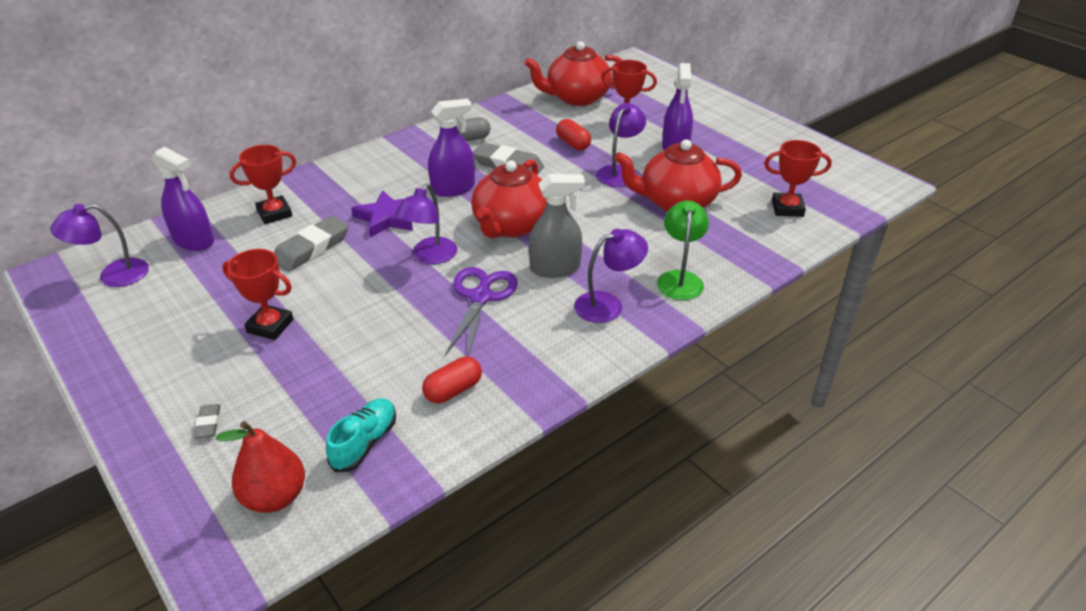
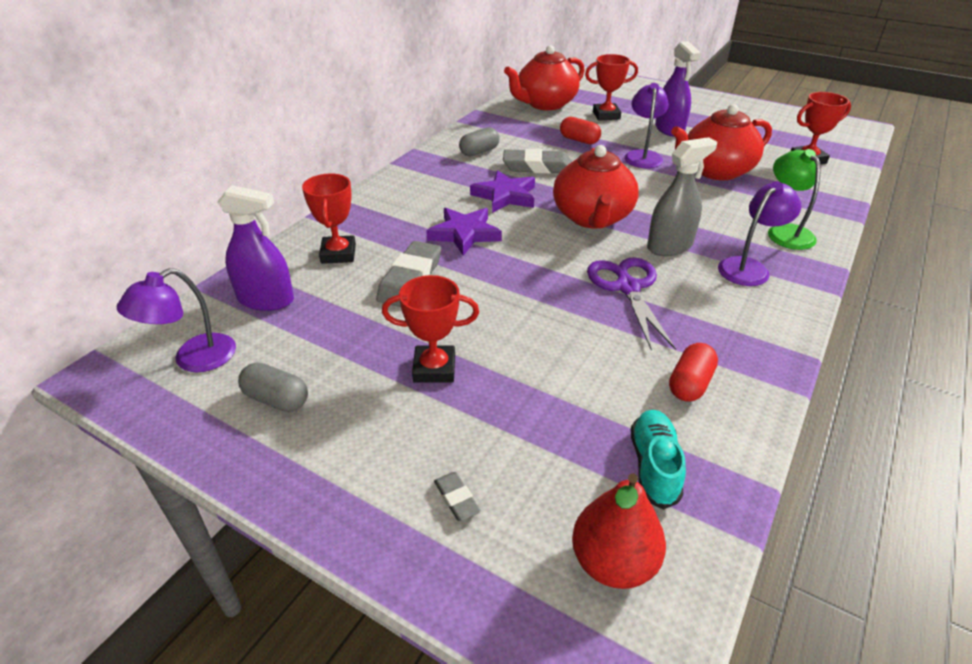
camera: 20 degrees left, 0 degrees up
(146, 320) = (276, 399): none -> grey capsule
(274, 213) = (338, 254): red trophy -> red trophy turned 45 degrees counterclockwise
(430, 256) = (541, 261): purple lamp -> none
(453, 188) = (505, 196): purple spray bottle -> purple star

